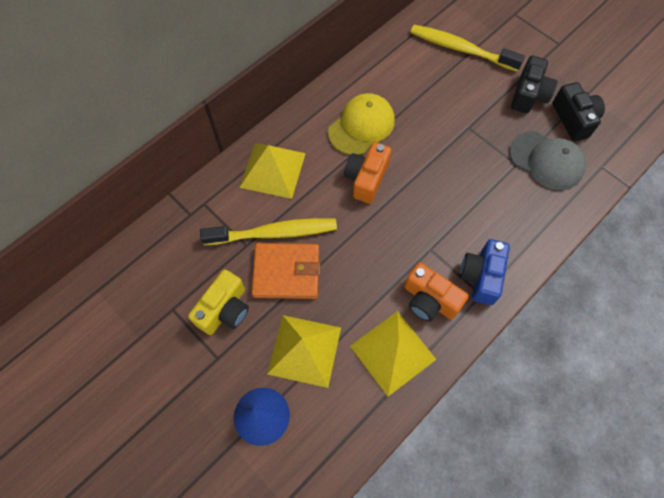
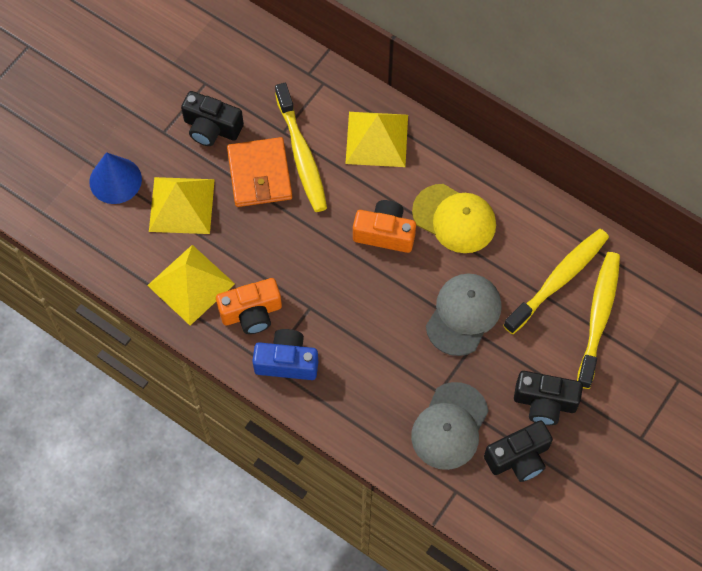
camera: 80 degrees right, 0 degrees up
(225, 310) = (211, 128): yellow camera -> black camera
(426, 67) = (559, 279): none -> yellow toothbrush
(429, 300) = (251, 313): orange camera -> orange camera turned 135 degrees counterclockwise
(449, 134) = (463, 314): none -> grey cap

